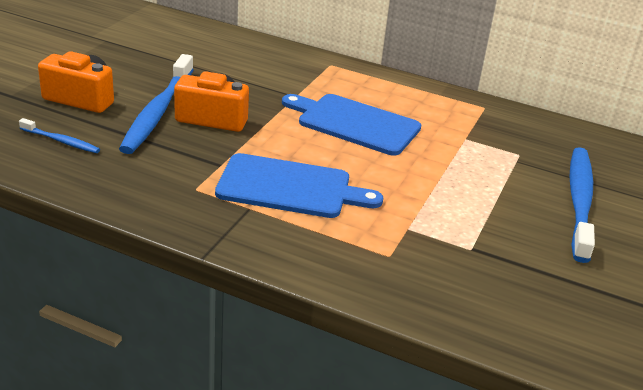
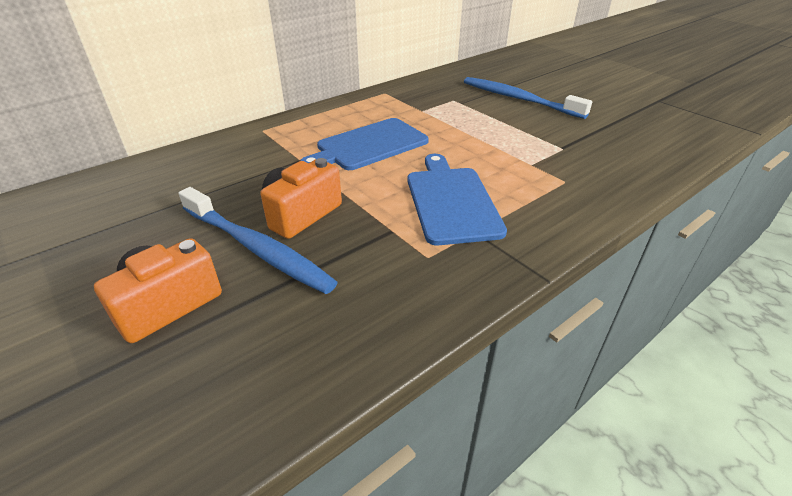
camera: 60 degrees left, 5 degrees up
(61, 141) = (259, 346): blue toothbrush -> none
(290, 187) = (451, 201): blue cutting board -> blue cutting board turned 45 degrees counterclockwise

